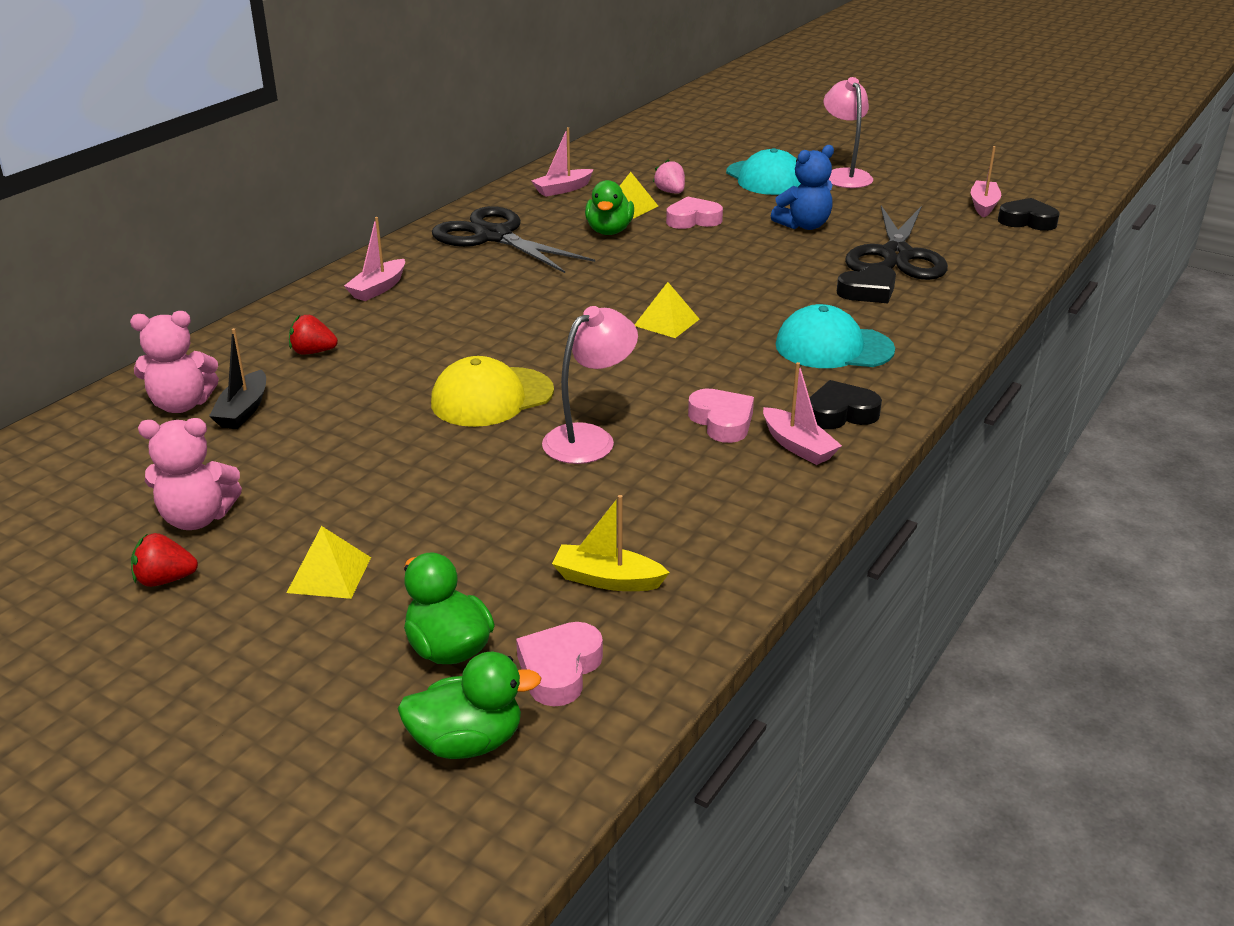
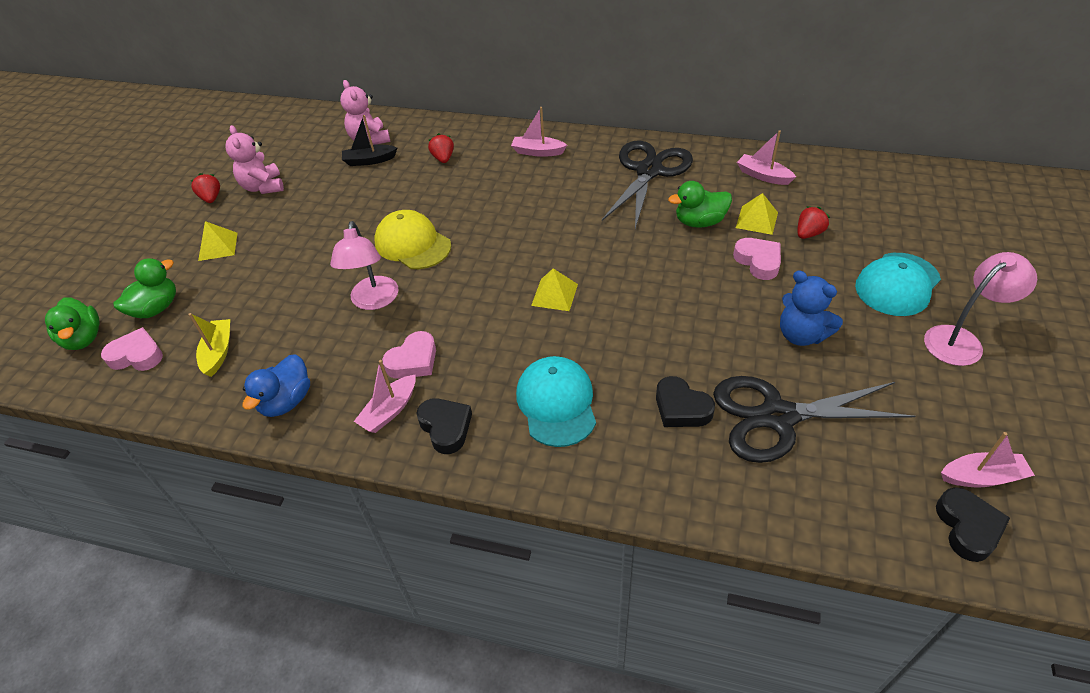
camera: 75 degrees right, 15 degrees up
(589, 438) = (374, 301): pink lamp -> pink lamp turned 60 degrees clockwise
(670, 192) = (808, 233): pink strawberry -> red strawberry
(743, 521) = (286, 401): none -> blue duck

